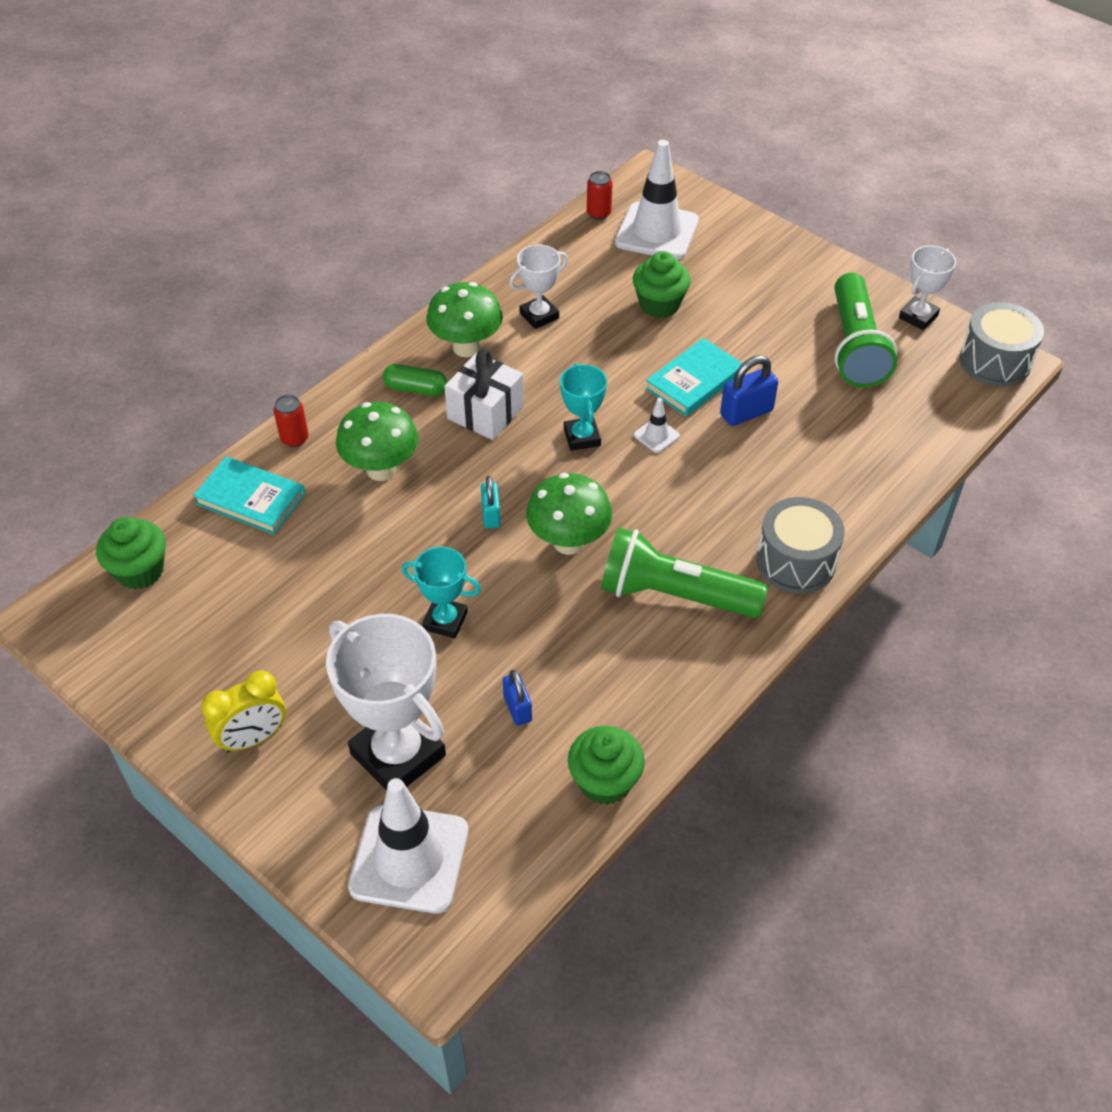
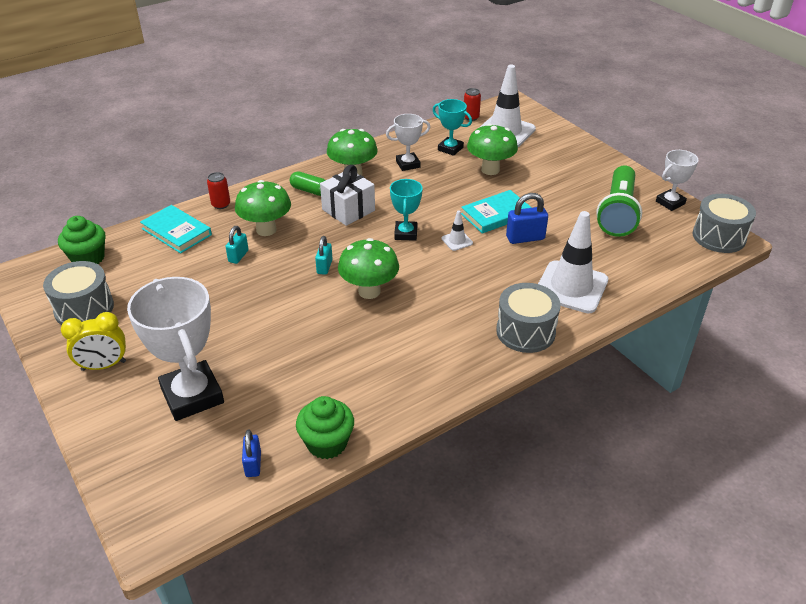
camera: 15 degrees right, 10 degrees down
(178, 655) = (84, 308): none -> grey drum
(361, 522) = (238, 256): none -> turquoise padlock
(409, 858) = (166, 463): white traffic cone -> white traffic cone (571, 287)
(445, 621) = (264, 322): turquoise trophy -> turquoise trophy (450, 149)
(517, 708) = (287, 384): blue padlock -> blue padlock (253, 464)
(659, 304) = (490, 170): green cupcake -> green mushroom
(674, 594) = (428, 335): green flashlight -> none

